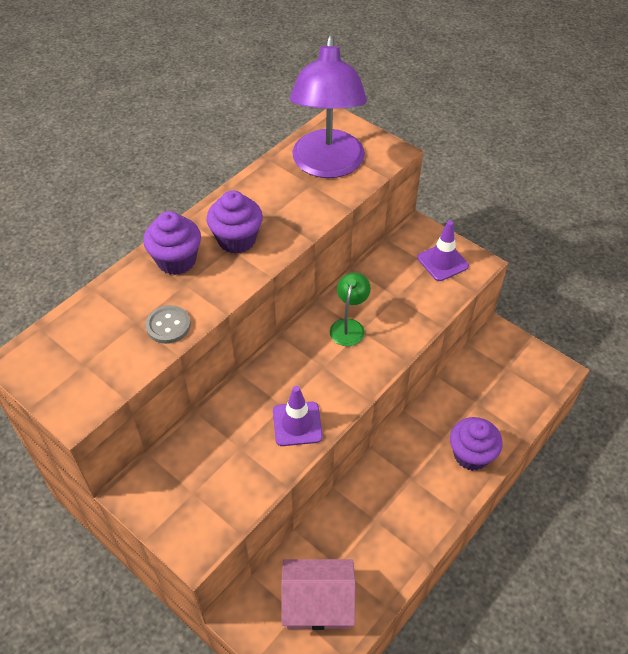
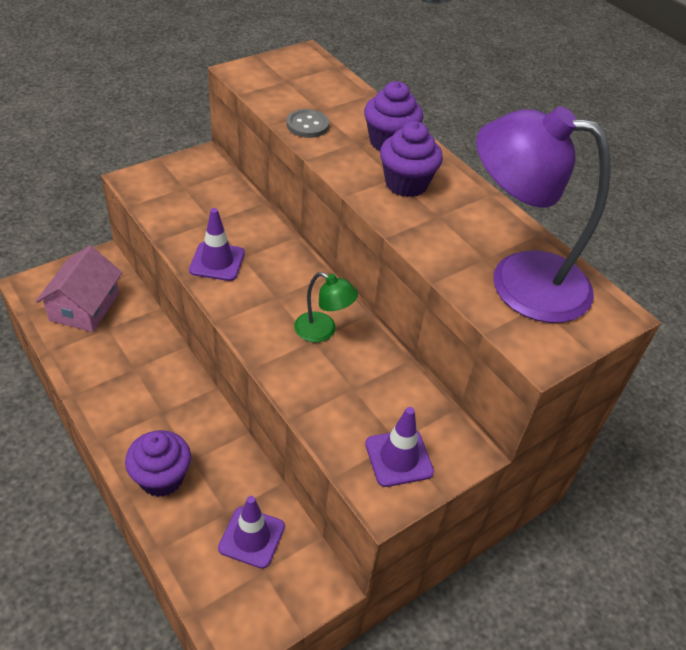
camera: 100 degrees right, 5 degrees down
(488, 382) = (251, 537): none -> purple traffic cone

